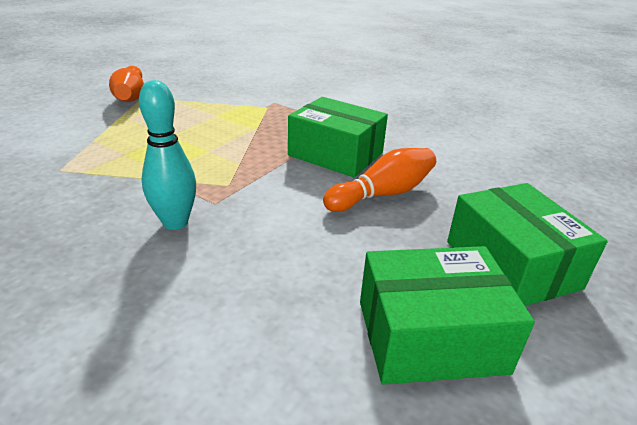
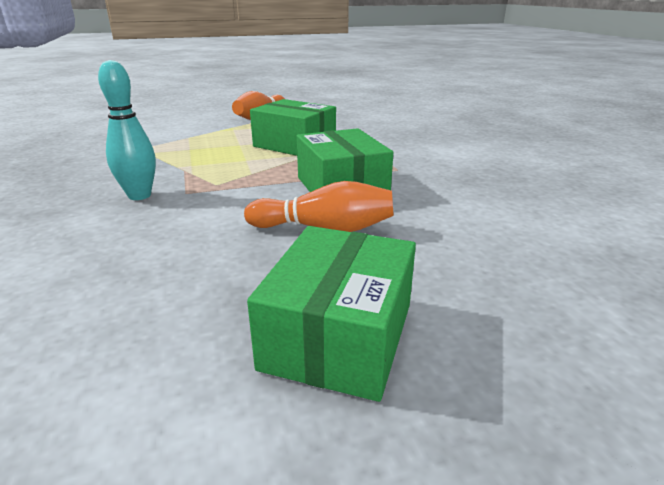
camera: 40 degrees right, 5 degrees down
(430, 336) = (144, 347): green box -> green box (294, 145)

